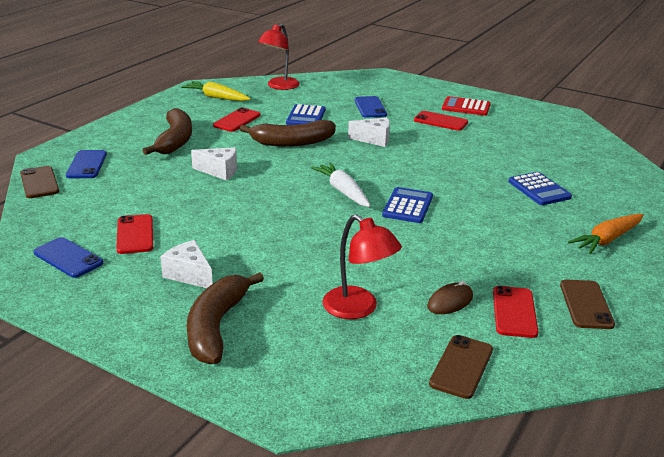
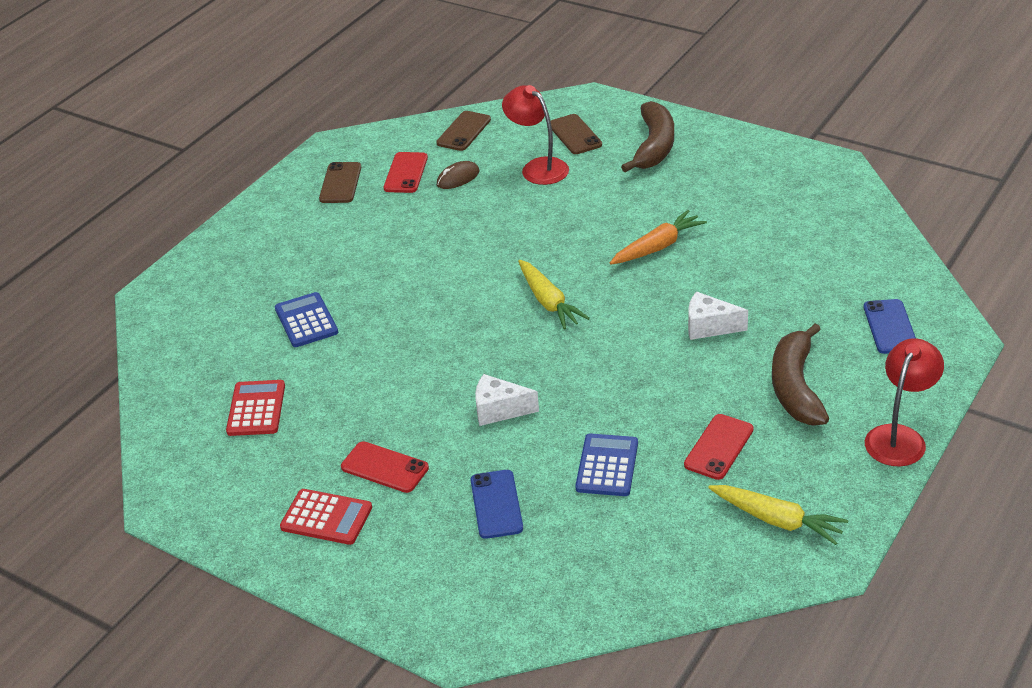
camera: 175 degrees left, 10 degrees up
(39, 182) = (926, 291): brown phone -> brown phone (574, 135)
(68, 258) = (817, 196): blue phone -> none
(135, 234) = (767, 226): red phone -> none
(189, 275) = (693, 187): white cheese -> none
(279, 86) = (668, 573): red lamp -> red lamp (899, 437)
(292, 142) = (621, 394): brown banana -> none
(342, 191) = (549, 302): white carrot -> yellow carrot
(407, 206) = (474, 283): blue calculator -> none
(541, 147) = (256, 409): none -> red calculator
(607, 240) = (275, 251): orange carrot -> orange carrot (658, 247)

